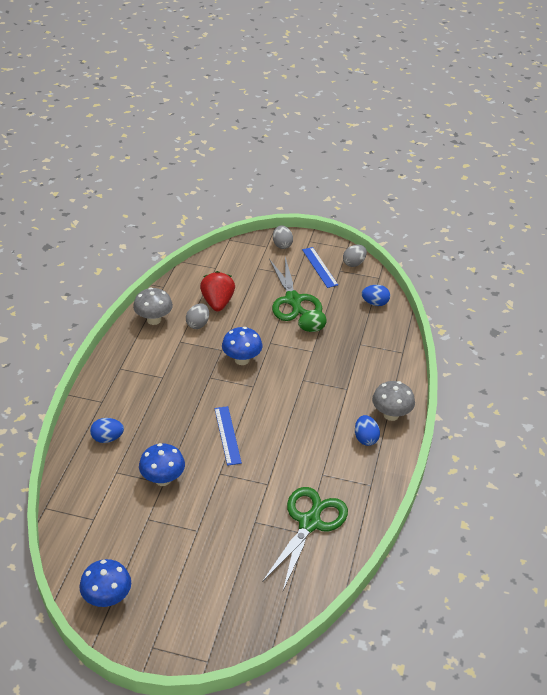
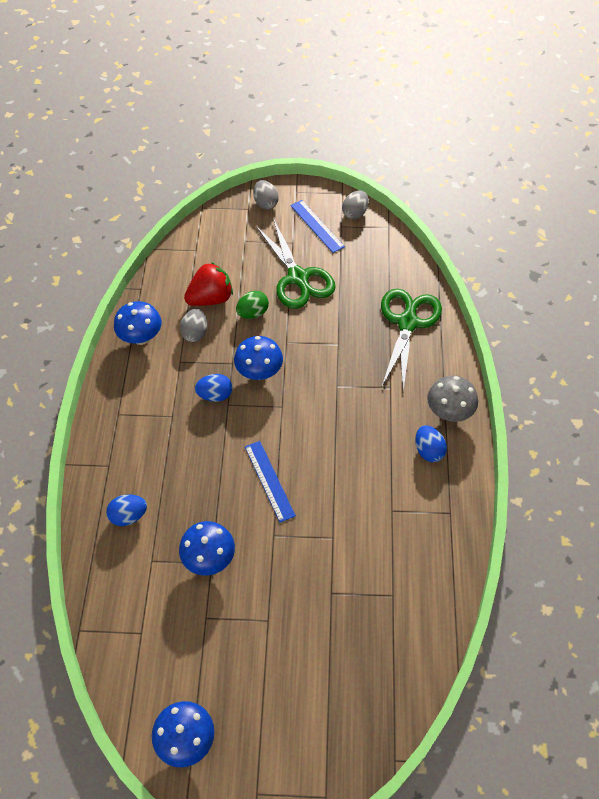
camera: 10 degrees left, 15 degrees up
(154, 320) = (141, 337): grey mushroom -> blue mushroom
(217, 302) = (211, 298): red strawberry -> red strawberry turned 75 degrees clockwise
(309, 523) = (394, 580): green scissors -> green scissors (407, 323)
(311, 329) = (329, 313): green egg -> green egg (253, 313)
(375, 303) = (392, 263): blue egg -> blue egg (215, 395)

